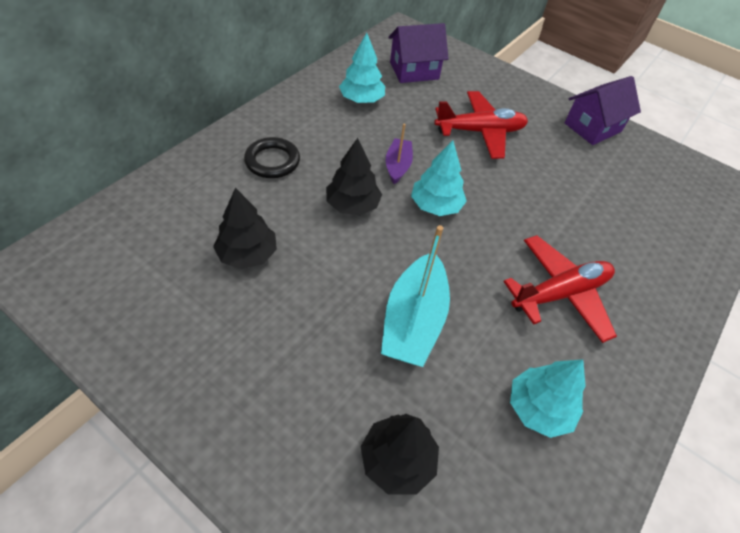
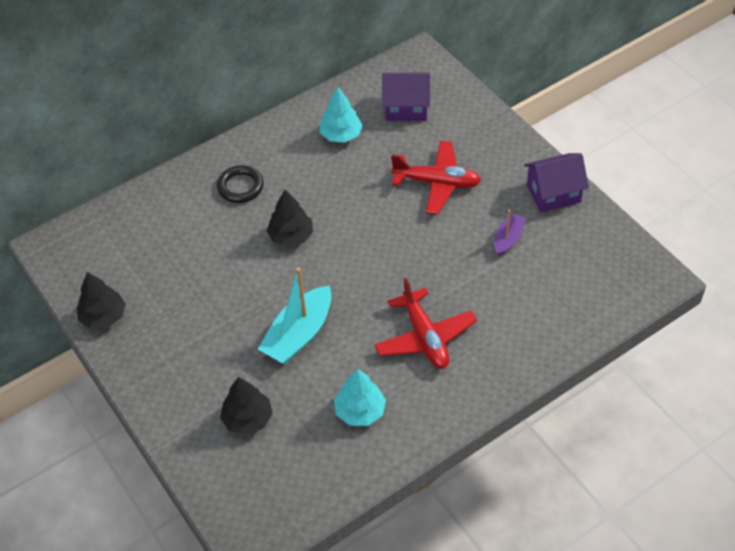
camera: 25 degrees right, 0 degrees up
(247, 254) = (196, 263): black tree -> black tree (103, 316)
(398, 166) = (344, 206): purple boat -> purple boat (508, 239)
(436, 206) = (360, 248): turquoise tree -> none
(560, 293) = (425, 337): red plane -> red plane turned 75 degrees clockwise

